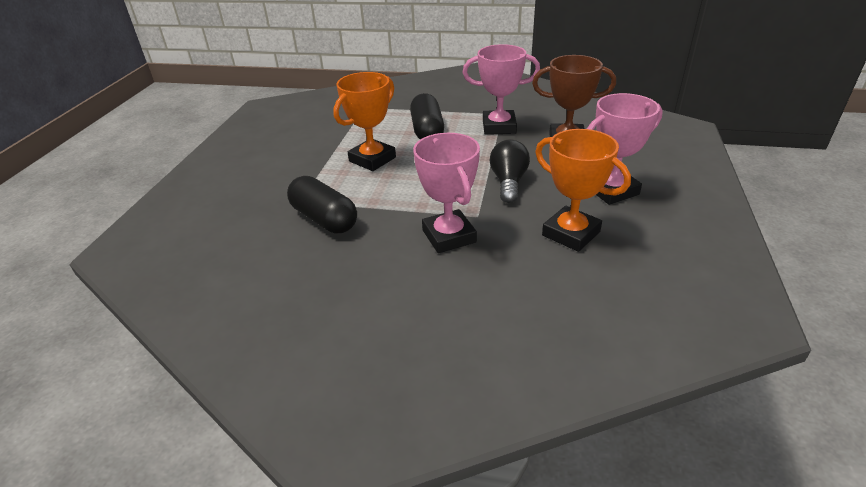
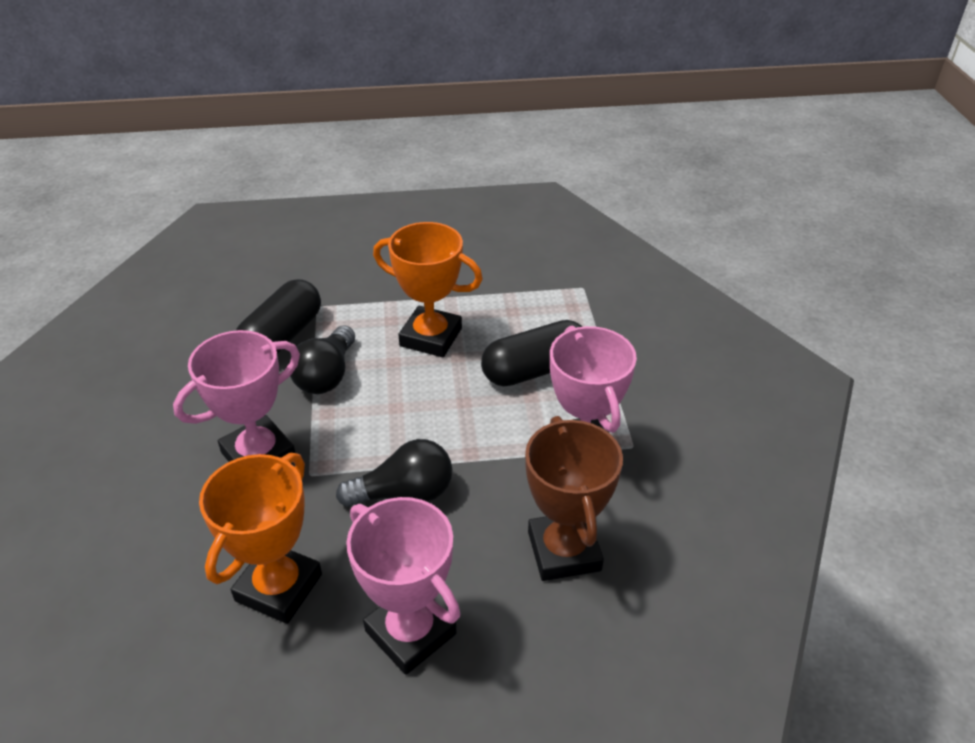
camera: 70 degrees right, 5 degrees up
(383, 202) = (326, 375): none -> black light bulb

